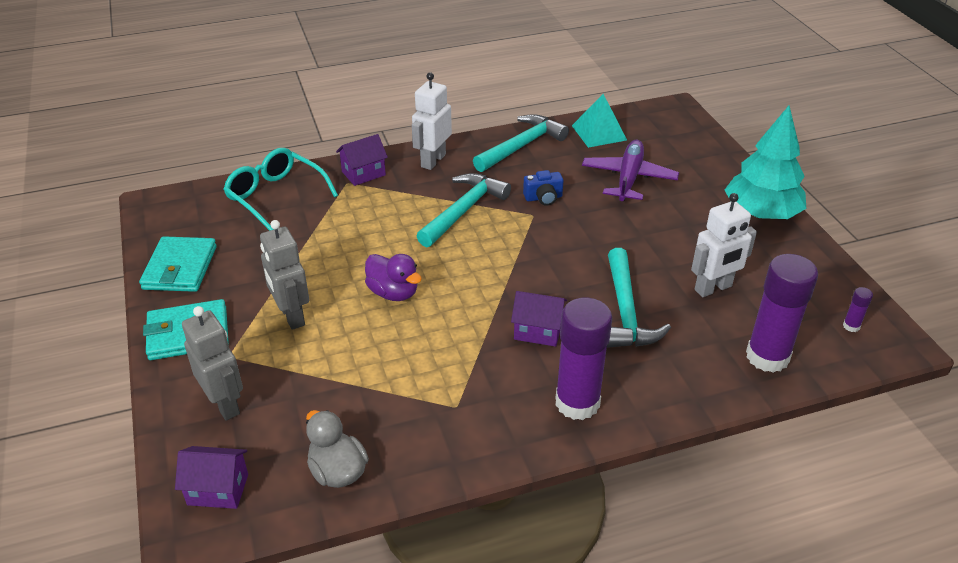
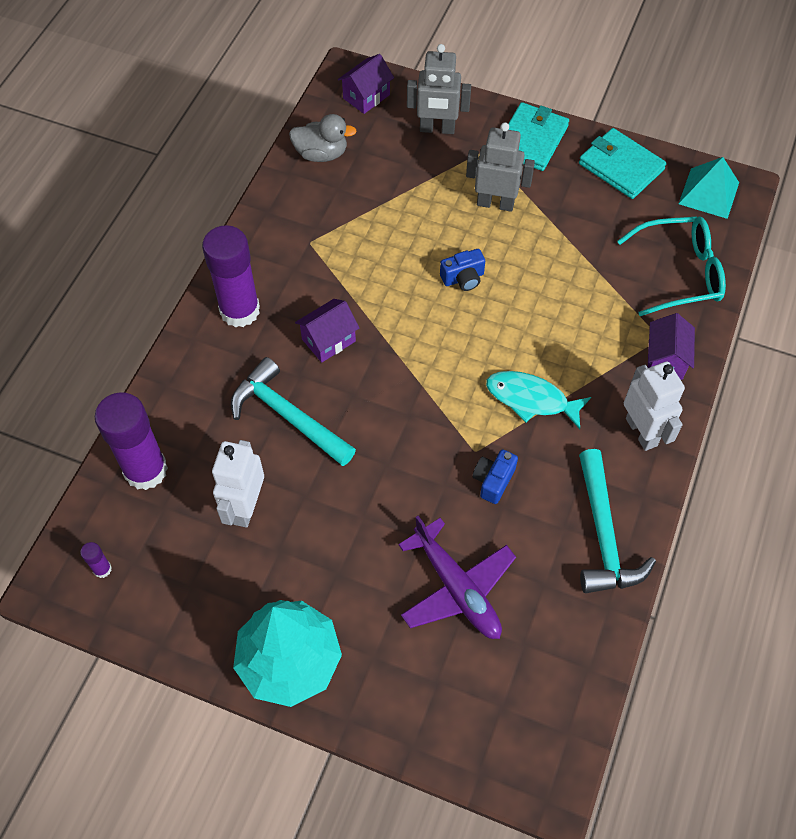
camera: 130 degrees right, 20 degrees up
(393, 293) = (463, 278): purple duck -> blue camera
(463, 211) = (531, 399): turquoise hammer -> turquoise fish
(599, 132) = (567, 638): turquoise pyramid -> turquoise pyramid (709, 193)

